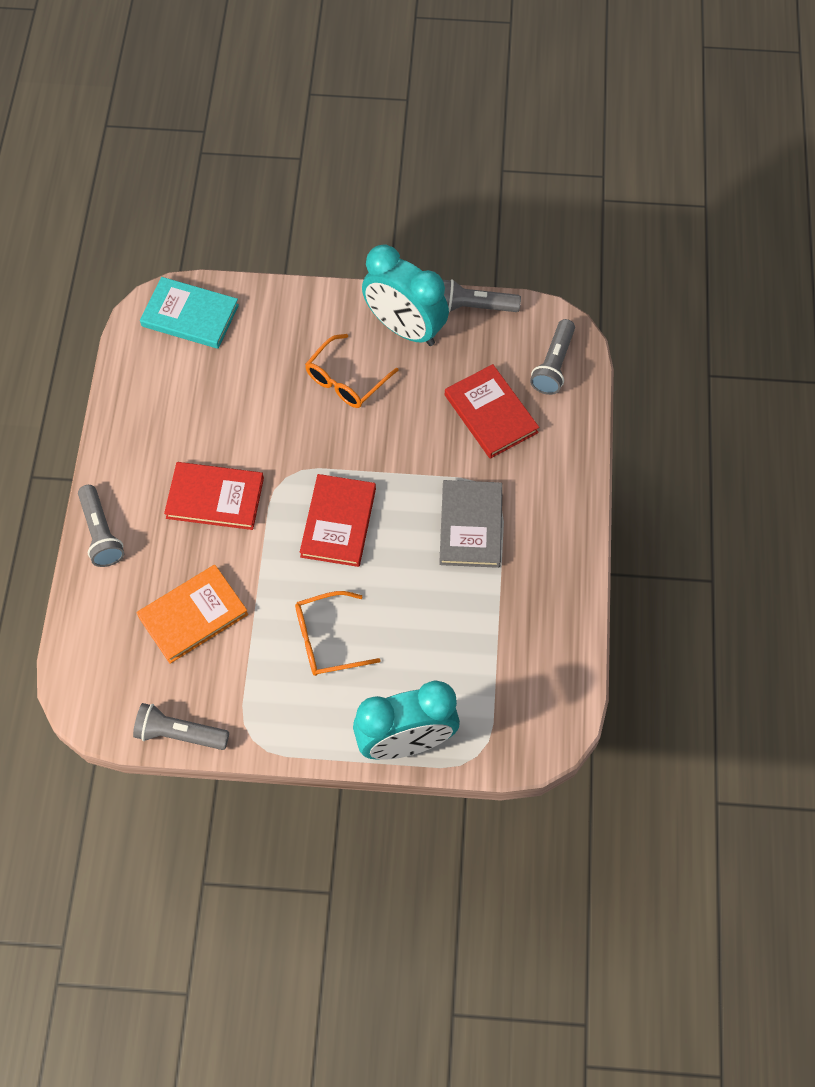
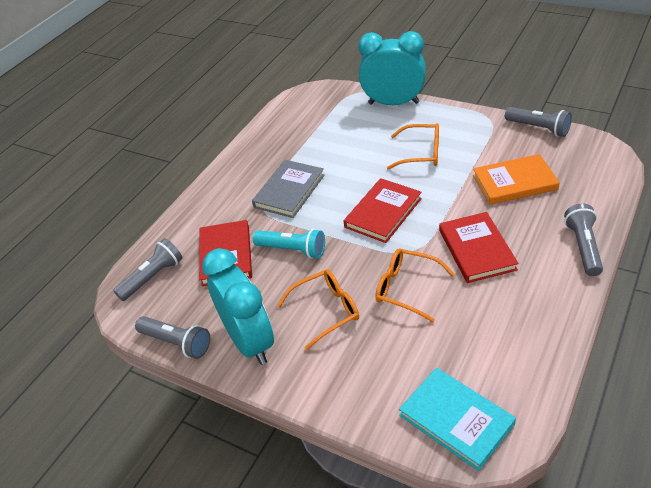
camera: 150 degrees left, 20 degrees down
(215, 498) = (476, 250): red book -> red book turned 45 degrees clockwise
(274, 428) = (406, 288): none -> orange glasses
(419, 441) = (292, 250): none -> turquoise flashlight

